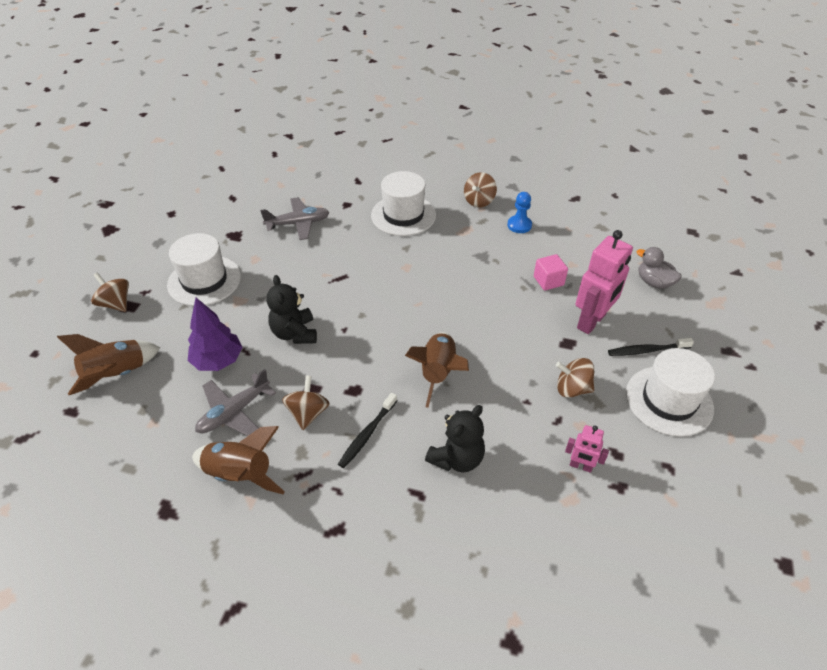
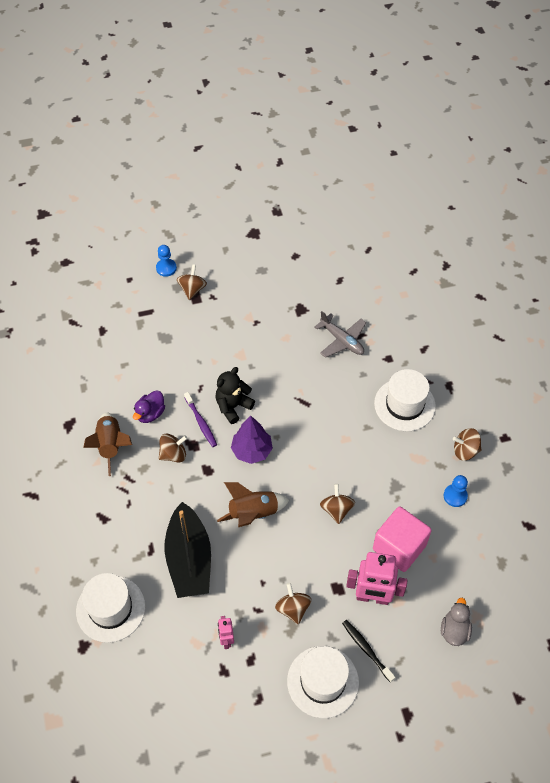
camera: 60 degrees right, 10 degrees up
(62, 314) = (166, 268): none -> blue pawn
(117, 375) = (140, 333): brown rocket -> none
(204, 280) = (245, 322): white hat -> white hat (110, 608)
(218, 361) = (183, 378): purple tree -> purple tree (252, 451)
(234, 412) = (150, 414): grey plane -> purple duck
(289, 369) = (201, 422): none -> purple toothbrush
(367, 434) = (177, 497): black toothbrush -> none
(457, 458) = (189, 559): black teddy bear -> black boat
(479, 306) = (336, 509): none -> brown spinning top
(548, 281) = (399, 547): pink cube -> pink cube, size x1.85

